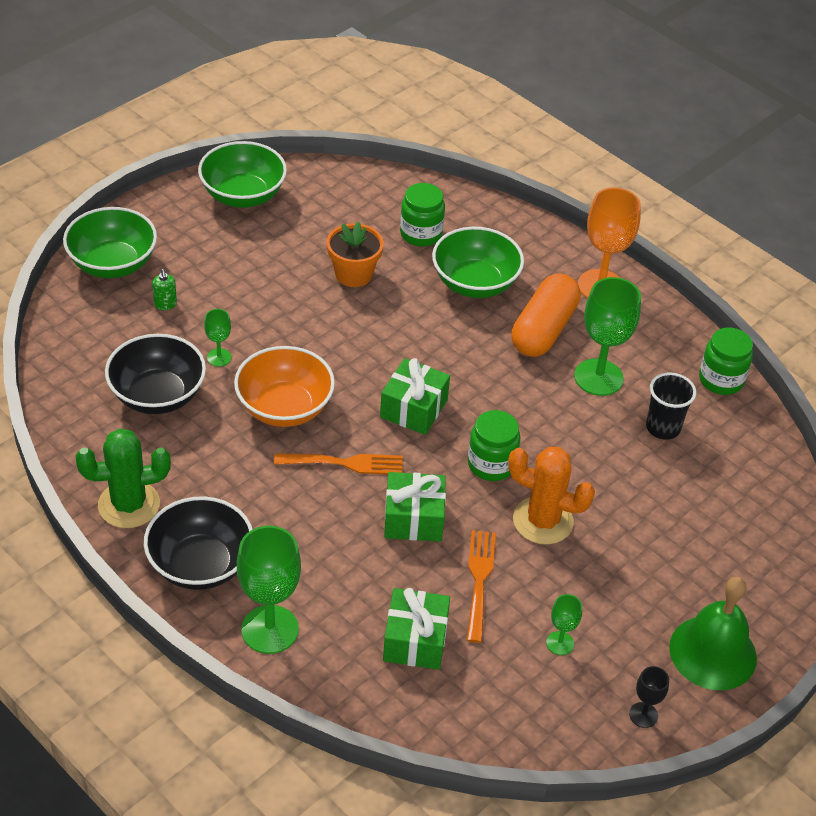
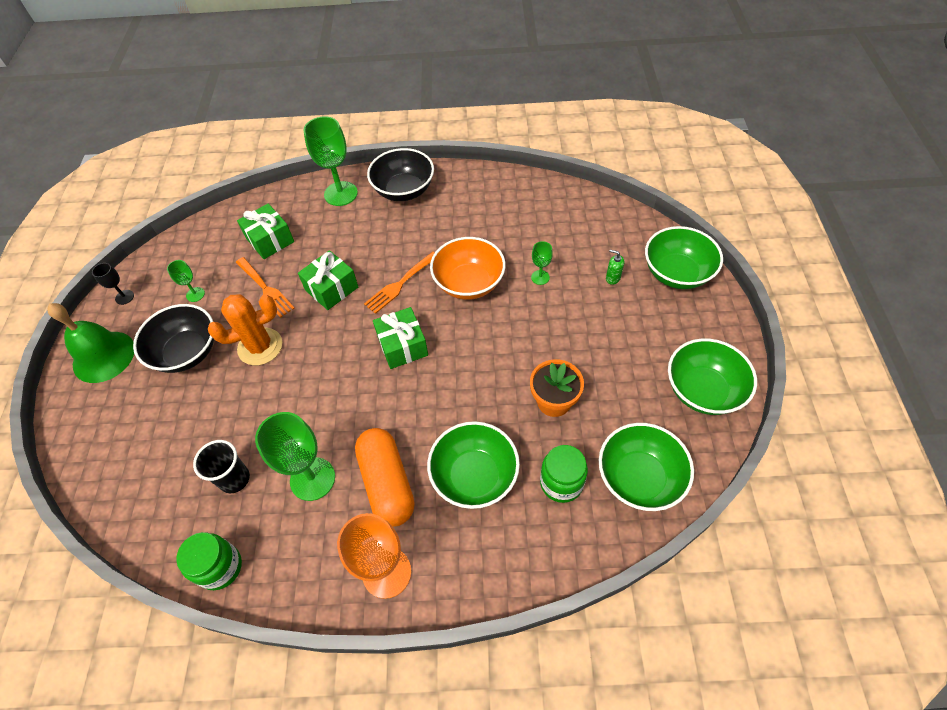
camera: 140 degrees right, 10 degrees up
(129, 505) = (469, 184): green cactus -> none
(158, 395) = (535, 234): black bowl -> black bowl (187, 352)
(367, 196) = (639, 478): none -> green bowl
(491, 464) = (322, 353): green jar -> none

